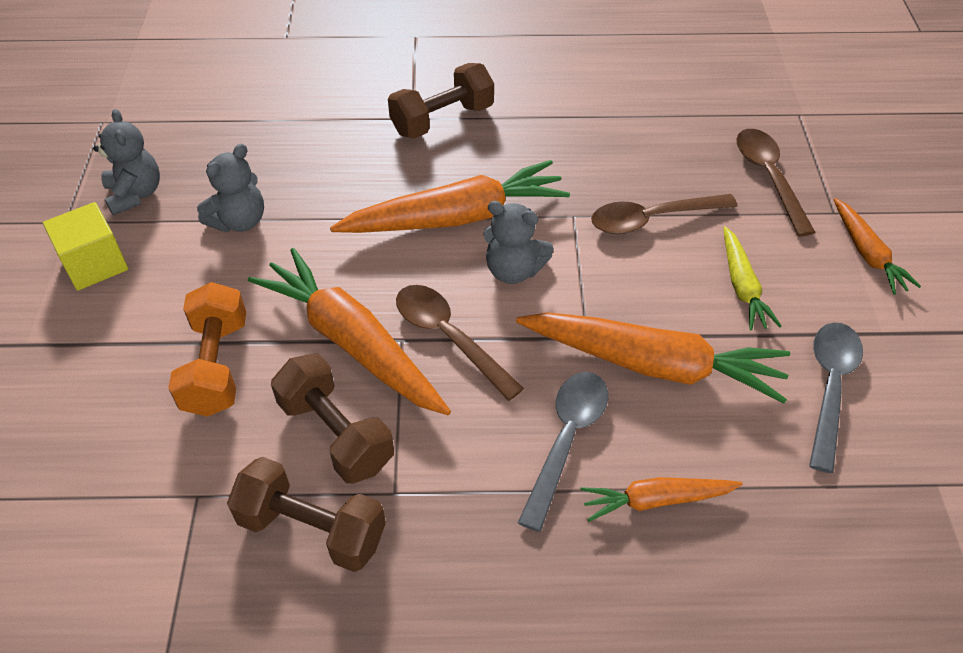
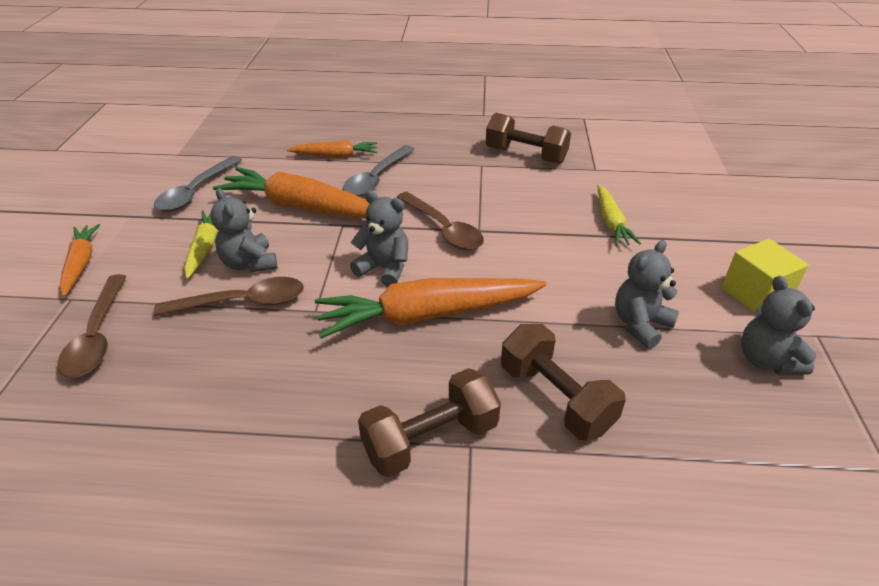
camera: 175 degrees left, 10 degrees down
(216, 366) = (611, 222): orange dumbbell -> yellow carrot
(336, 434) = (519, 187): brown dumbbell -> brown dumbbell (555, 398)
(352, 342) = (515, 230): orange carrot -> none
(674, 267) = (249, 263): none -> grey teddy bear

